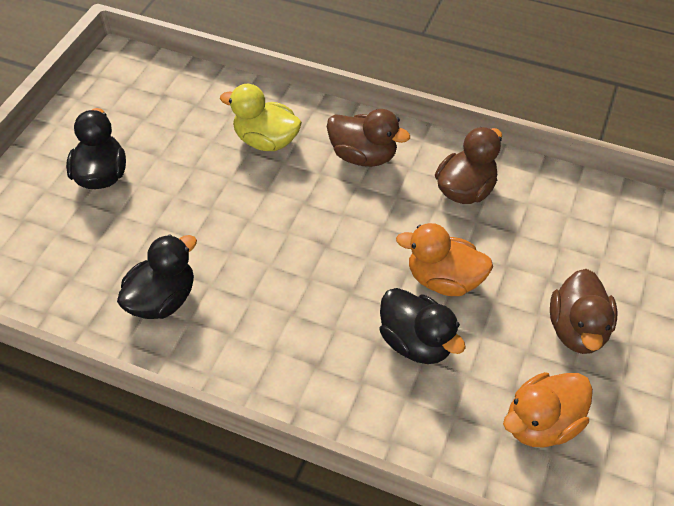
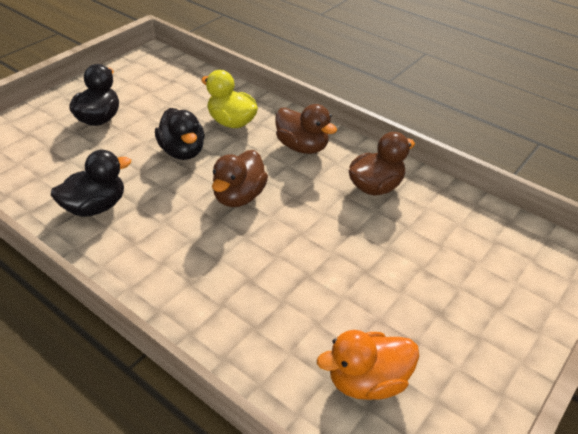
camera: 15 degrees right, 10 degrees down
(416, 342) = (282, 286): black duck -> black duck (182, 151)
(443, 279) = (328, 246): orange duck -> none
(577, 329) = (432, 313): brown duck -> brown duck (239, 196)

